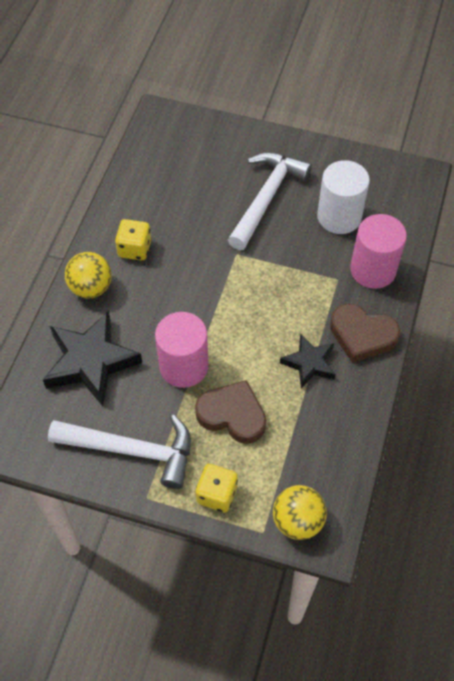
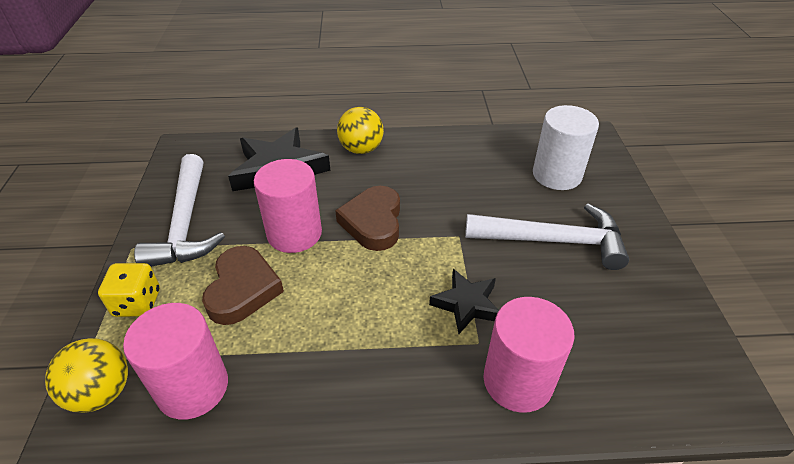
camera: 70 degrees right, 15 degrees down
(134, 249) = (420, 163): yellow dice -> none
(309, 363) = (335, 345): black star -> black star (466, 304)
(313, 459) = (192, 387): none -> pink cylinder
(339, 216) = (579, 318): white cylinder -> white cylinder (557, 175)
(362, 335) = (402, 395): brown heart -> brown heart (373, 222)

